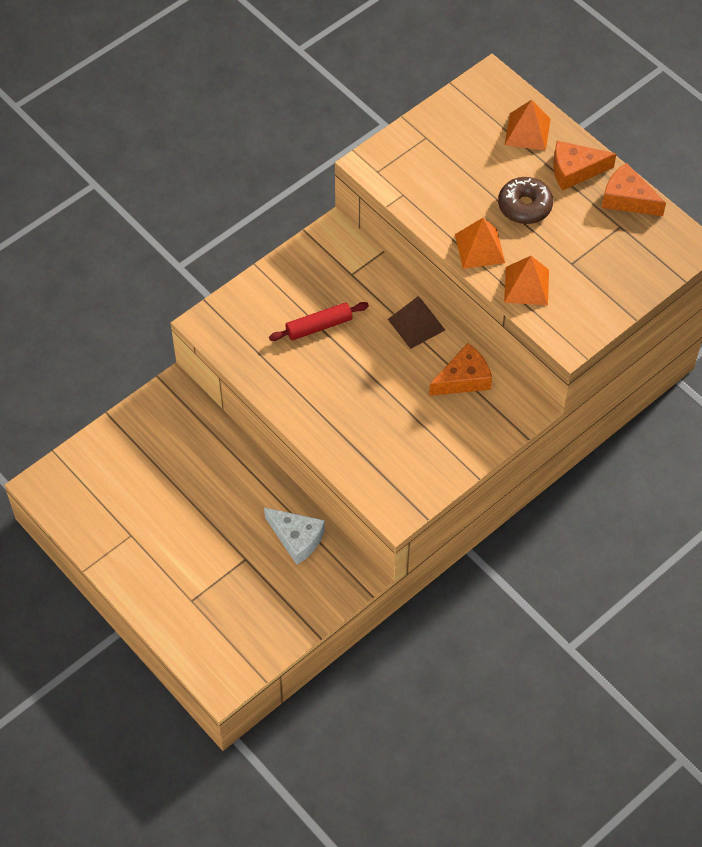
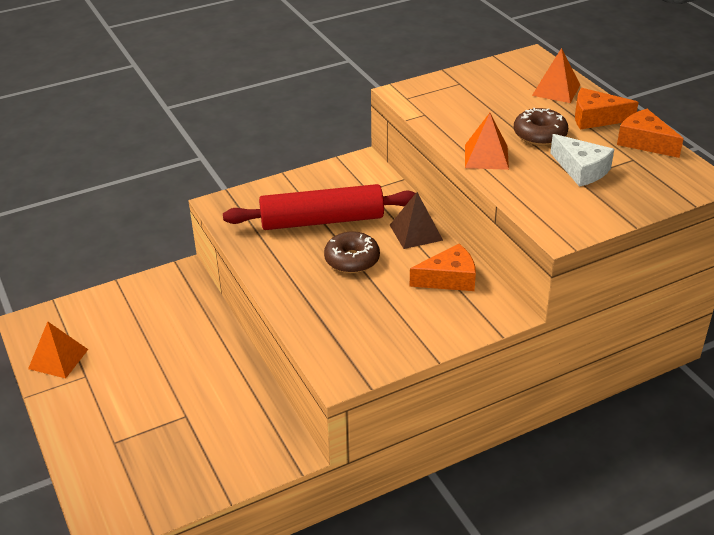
camera: 15 degrees right, 20 degrees down
(297, 538) = (245, 407): white cheese -> white cheese (581, 170)
(319, 326) = (322, 221): red rolling pin -> red rolling pin, size x1.88
(365, 373) = (352, 260): none -> brown donut
(526, 286) = (525, 188): orange pyramid -> orange pyramid (58, 359)

